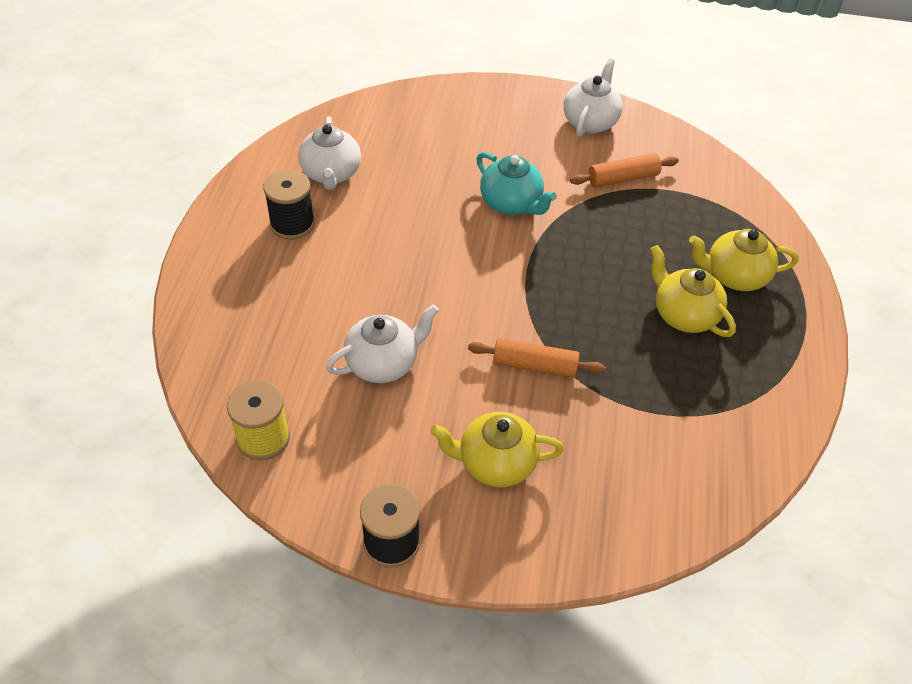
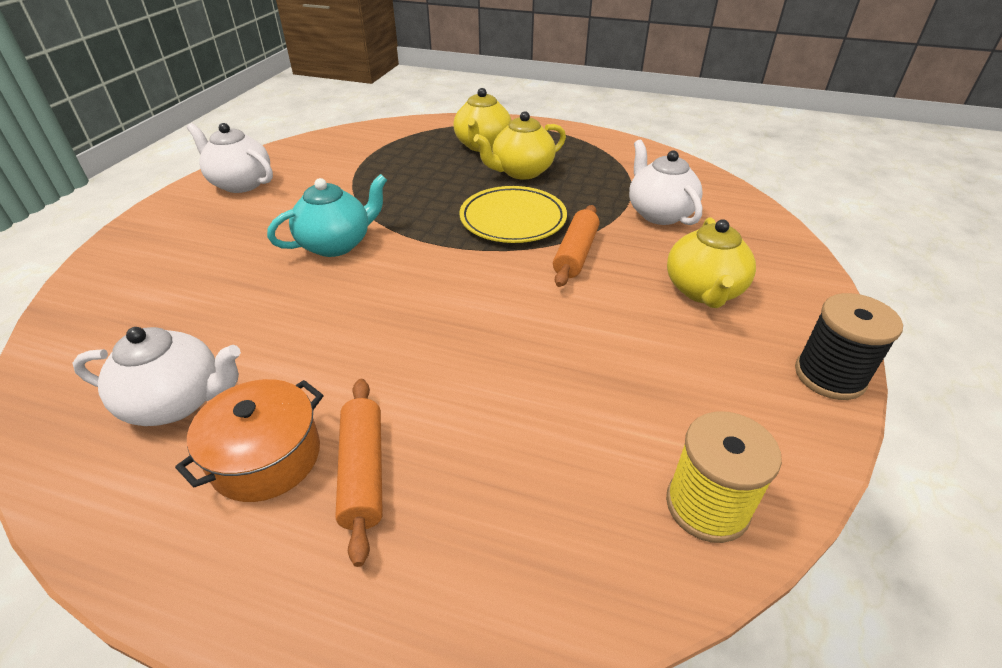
camera: 80 degrees left, 10 degrees down
(292, 224) = (266, 457): black spool -> orange pot
(383, 363) = (568, 366): white teapot -> white teapot (659, 213)
(583, 315) = (513, 219): none -> yellow plate
(623, 178) = (337, 177): orange rolling pin -> orange rolling pin (363, 472)

